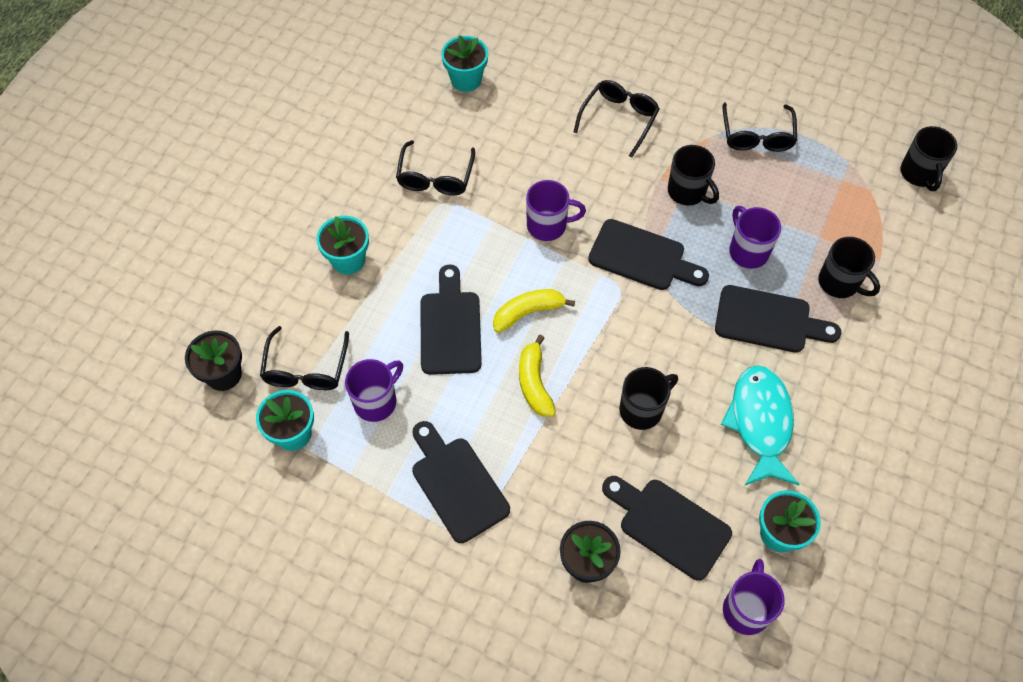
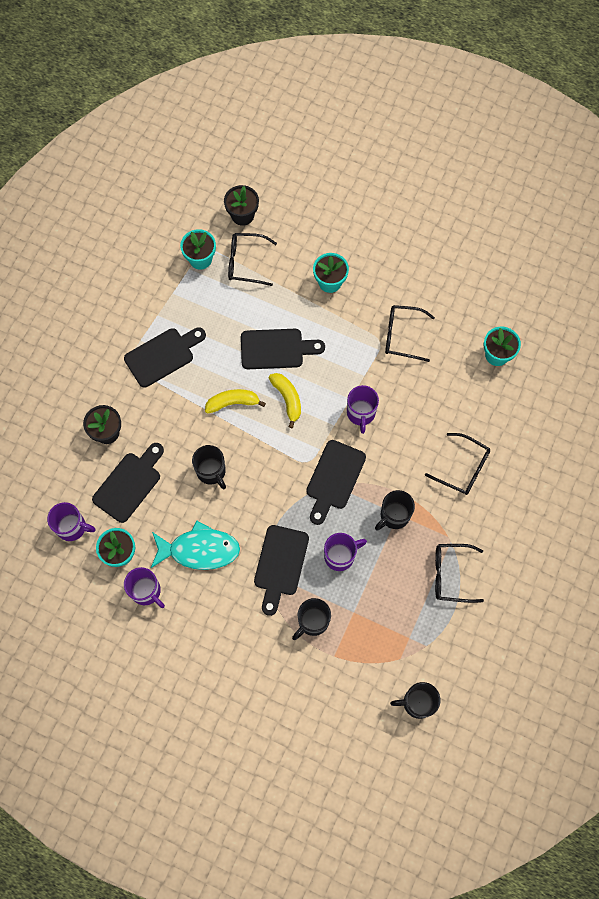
camera: 90 degrees right, 10 degrees up
(376, 401) = (221, 306): purple mug -> purple mug (146, 591)

